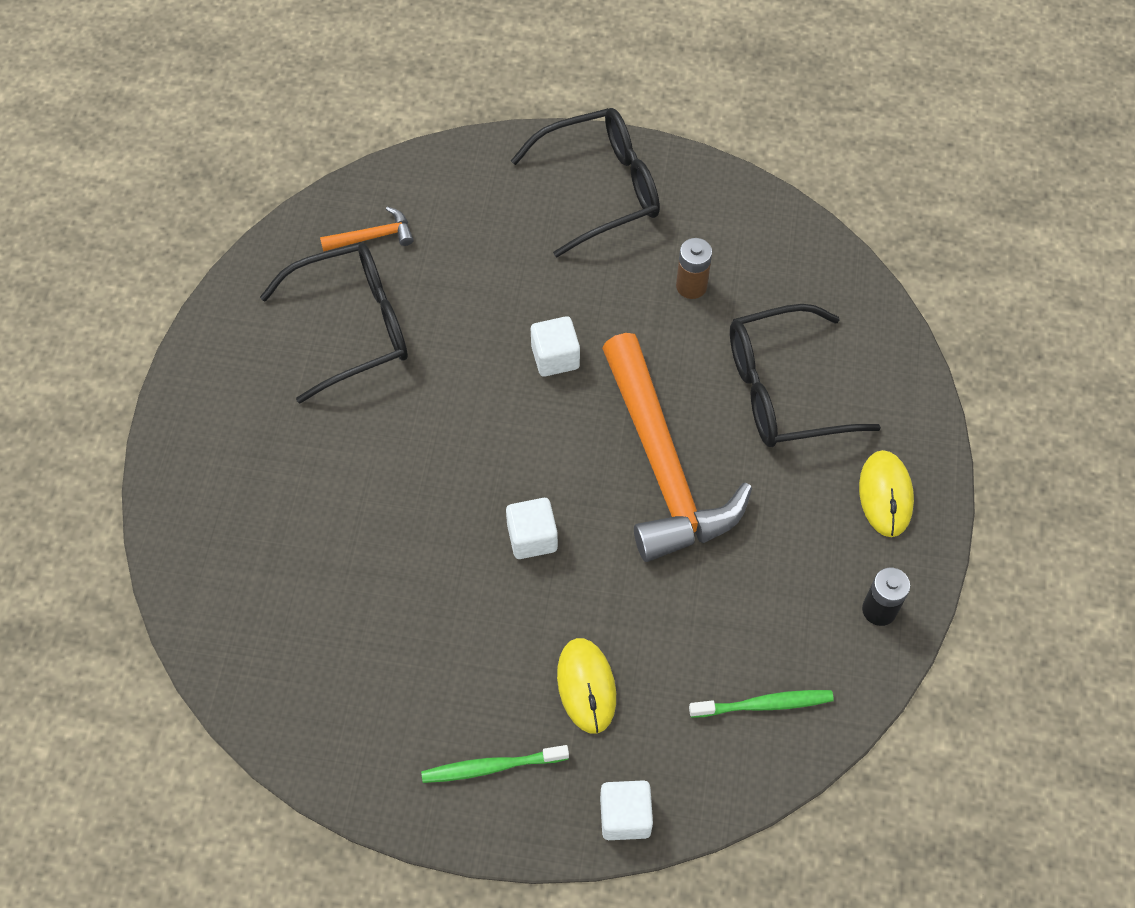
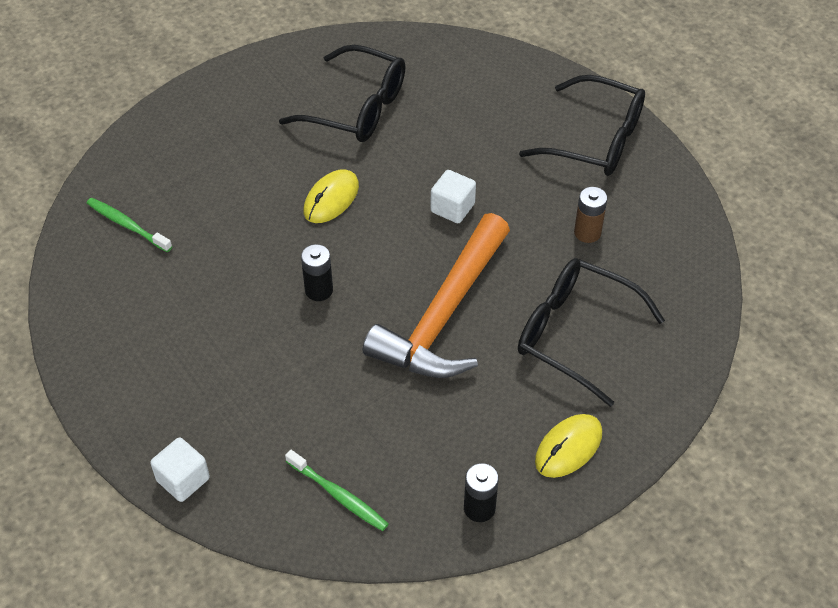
camera: 45 degrees right, 10 degrees down
(373, 236) = (425, 71): orange hammer -> none
(492, 767) = (147, 387): green toothbrush -> green toothbrush (127, 225)
(532, 537) = (319, 290): white cube -> black battery
(586, 686) = (249, 393): yellow mouse -> yellow mouse (331, 199)

